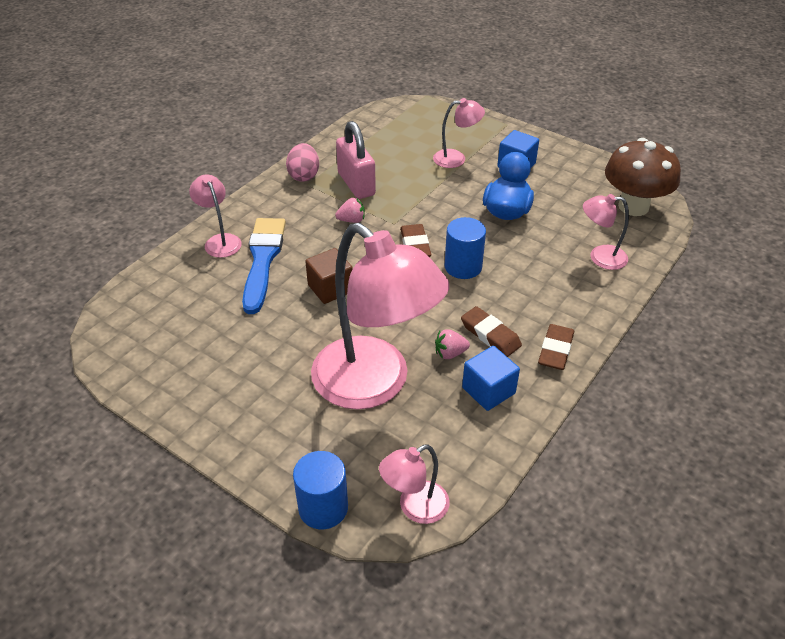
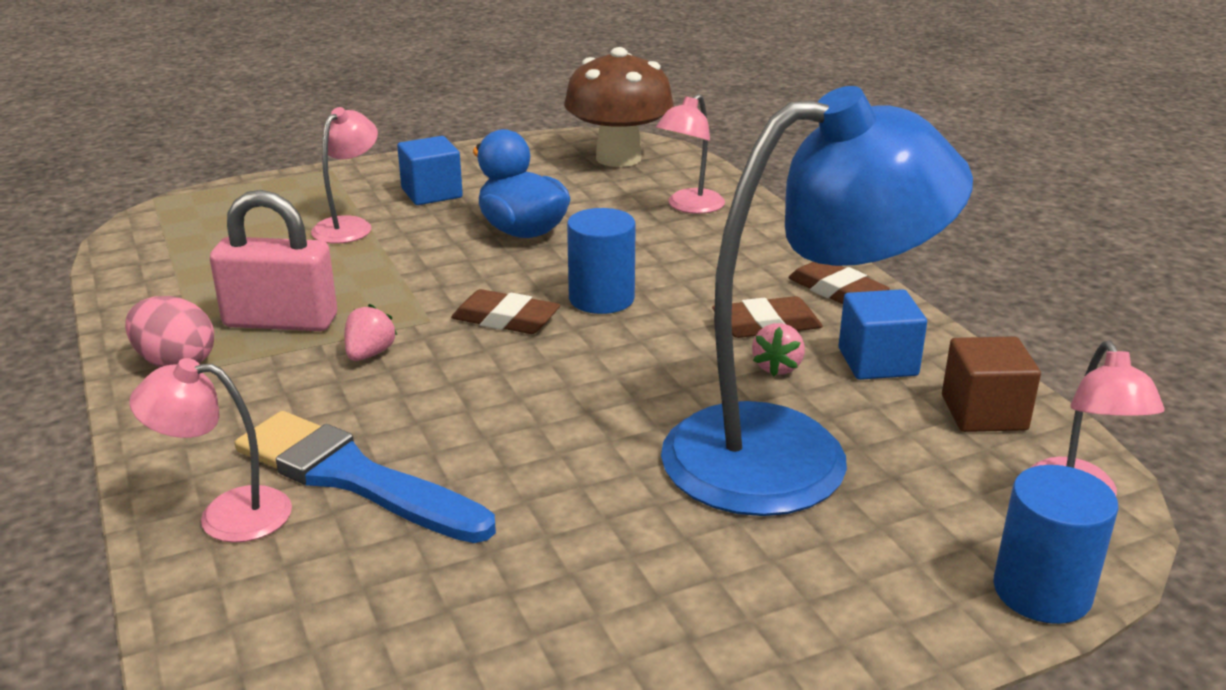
camera: 60 degrees left, 15 degrees down
(330, 288) = (519, 427): brown cube -> brown cube (984, 413)
(374, 385) = (793, 454): pink lamp -> blue lamp

